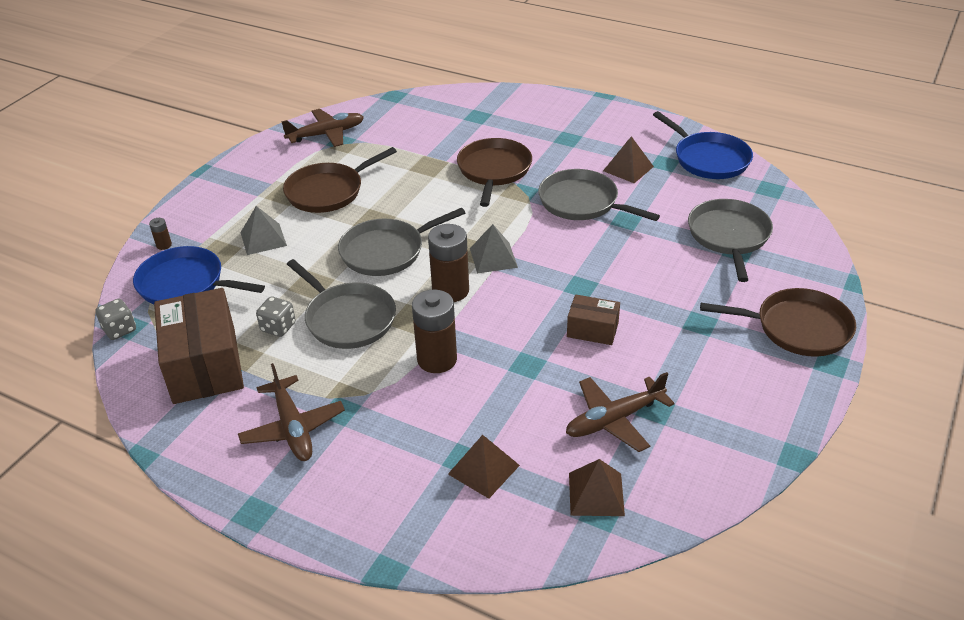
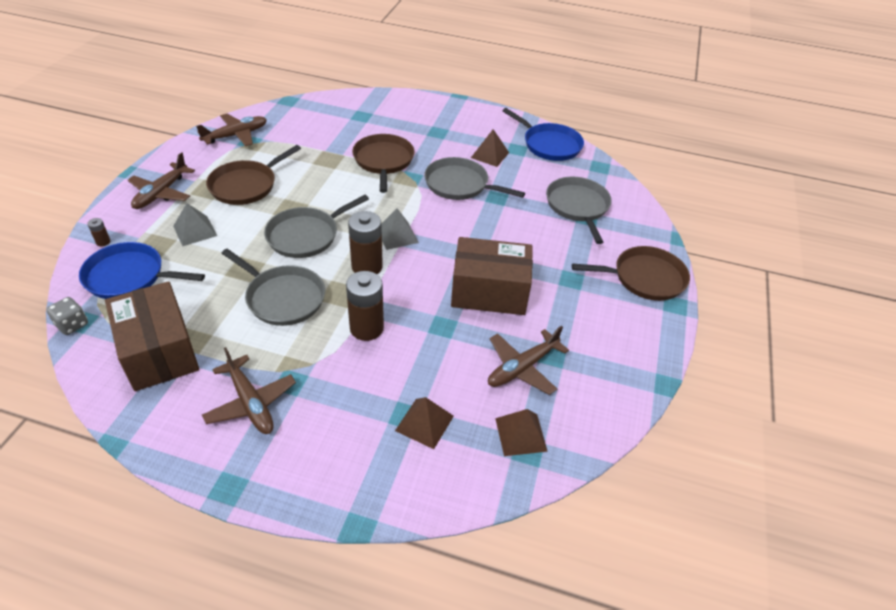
camera: 15 degrees left, 5 degrees up
(234, 195) = (161, 193): none -> brown plane
(278, 327) = (222, 310): grey dice -> none
(592, 330) = (489, 292): brown box -> brown box, size x1.95

